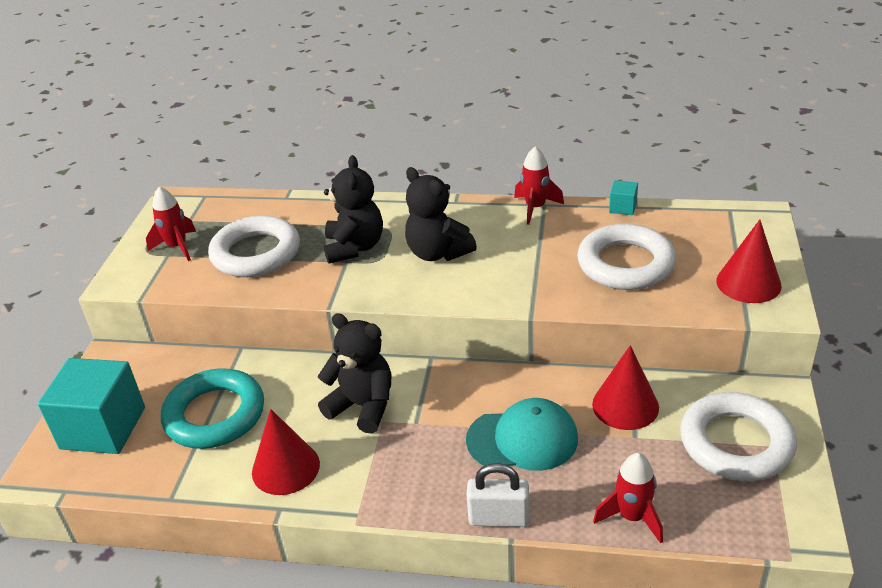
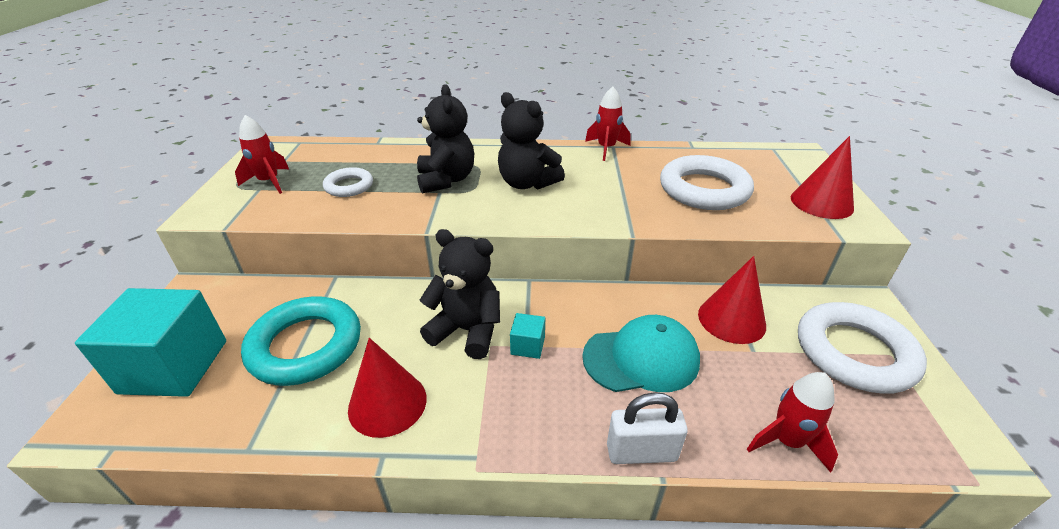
camera: 10 degrees left, 0 degrees up
(256, 253) = (349, 186): white ring -> white ring, size x0.55
(622, 207) = (682, 148): turquoise cube -> turquoise cube (527, 346)

